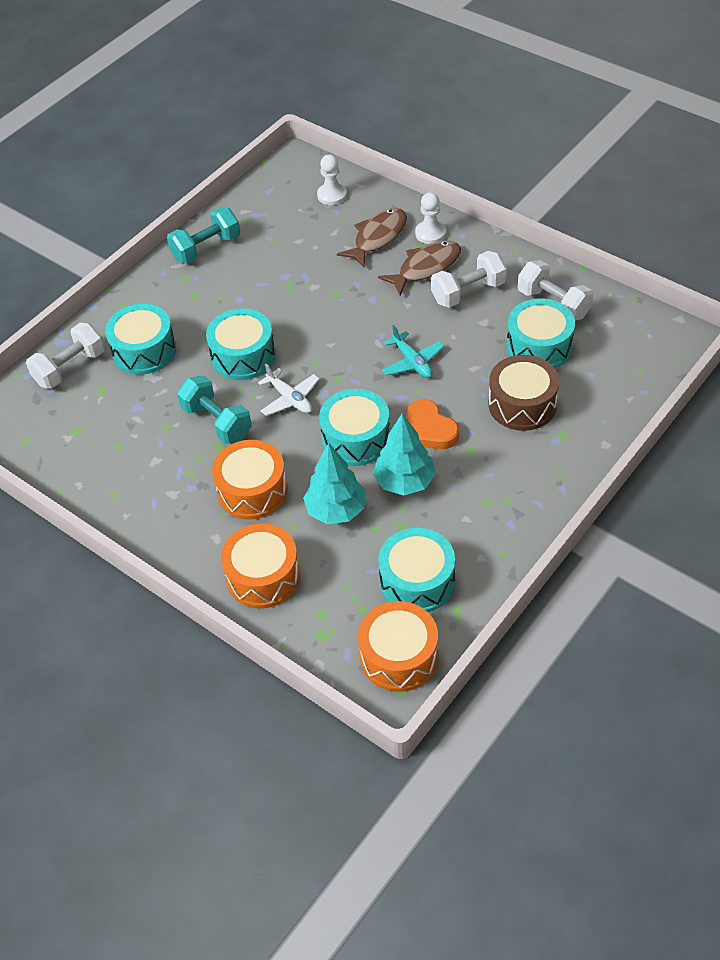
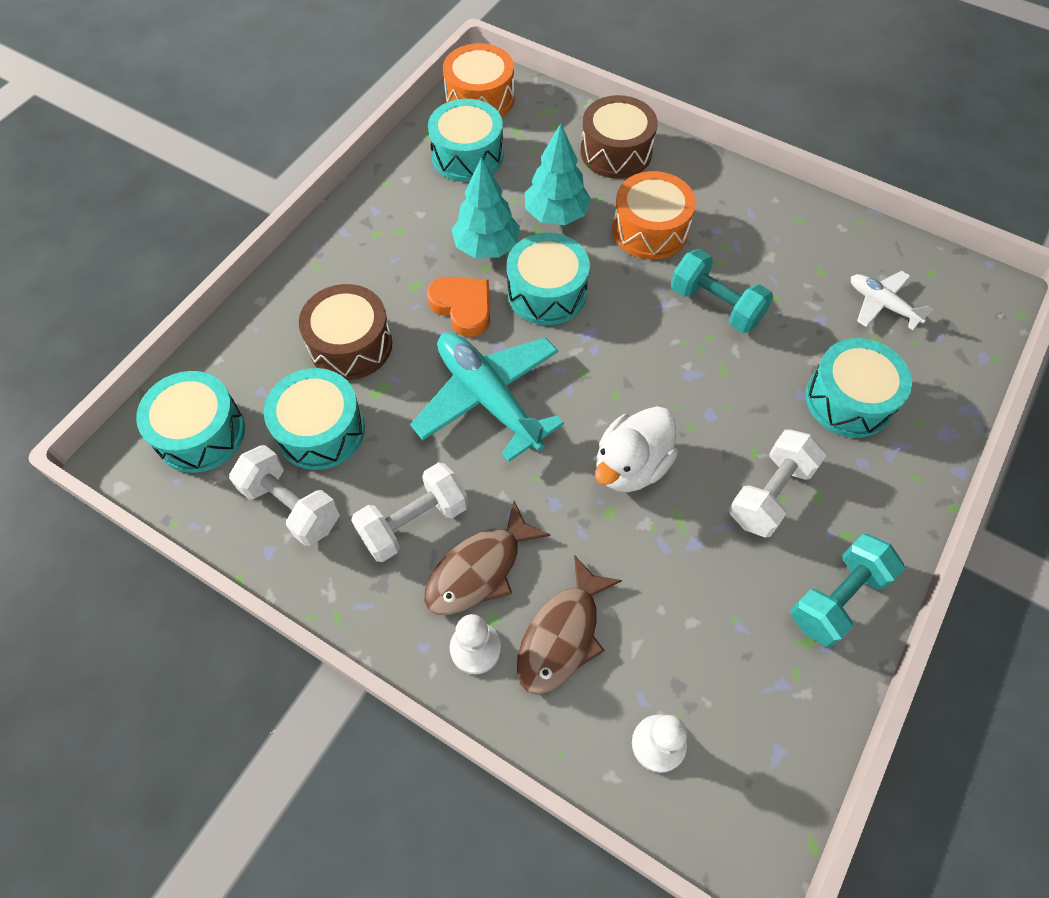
camera: 170 degrees right, 10 degrees up
(70, 368) = (933, 369): white dumbbell -> white dumbbell (770, 493)
(243, 356) = (713, 398): turquoise drum -> turquoise drum (200, 433)
(263, 576) = (616, 152): orange drum -> brown drum
(290, 398) = (636, 339): white plane -> white plane (882, 304)
(315, 317) = (631, 466): none -> white duck
(412, 362) = (488, 398): turquoise plane -> turquoise plane, size x1.85

